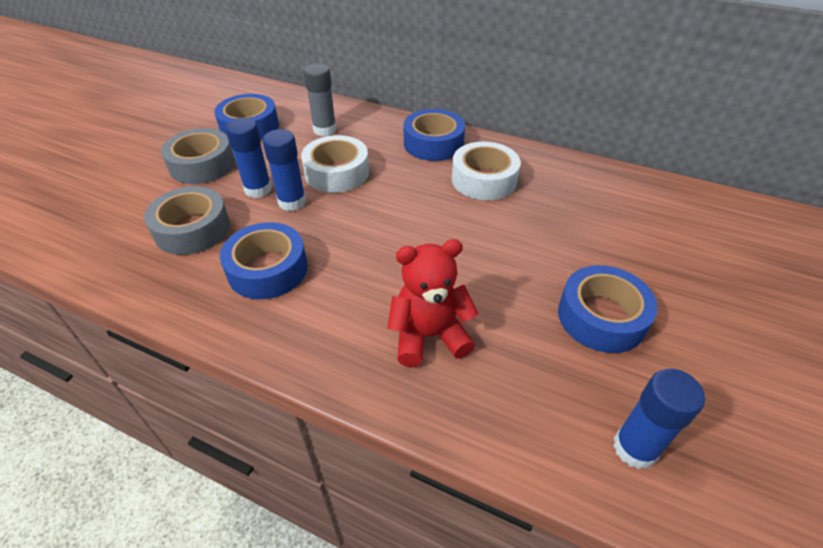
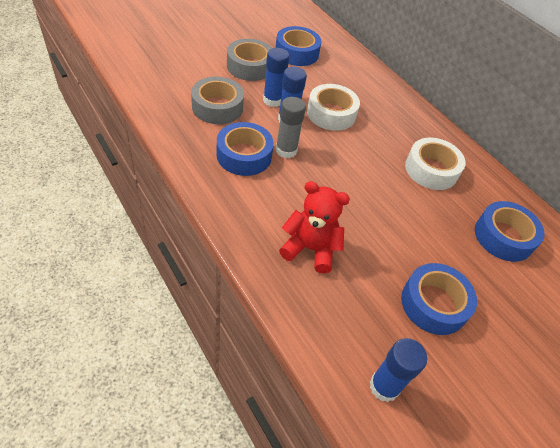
camera: 25 degrees right, 5 degrees up
(324, 130) = (345, 78): grey glue stick -> grey glue stick (286, 150)
(433, 143) = (415, 125): blue tape -> blue tape (503, 237)

